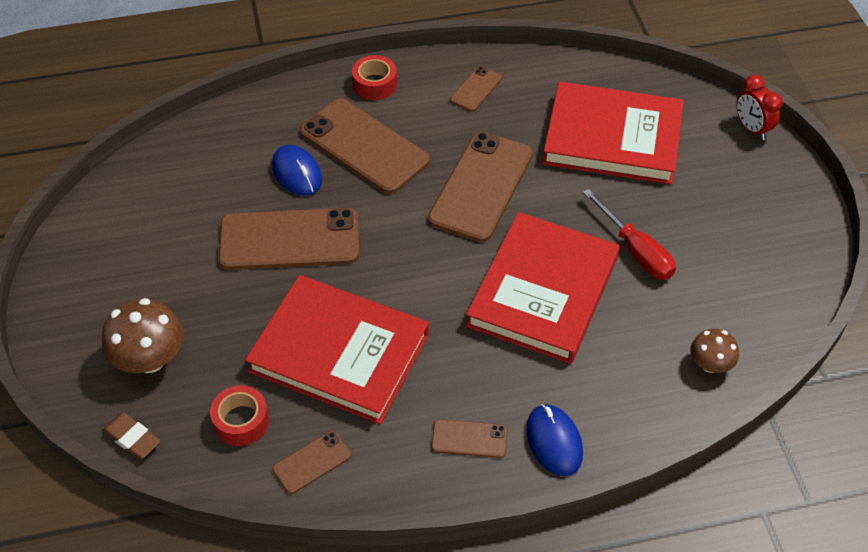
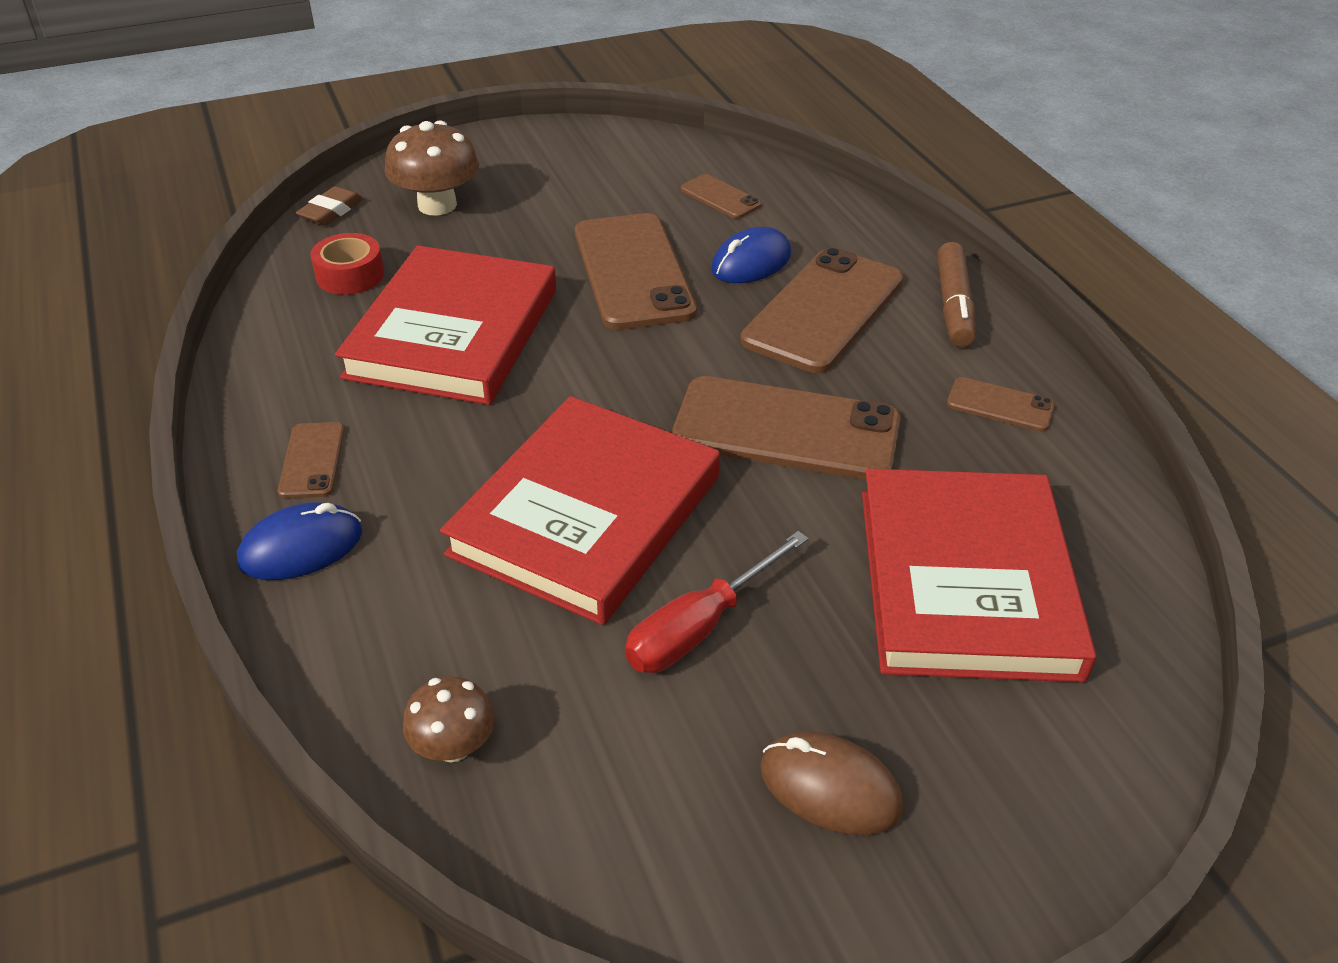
camera: 80 degrees right, 10 degrees down
(312, 462) = (287, 333): brown phone -> brown phone (720, 197)
(374, 84) = (954, 305): red tape -> brown marker
(543, 291) = (586, 515): red book -> red book turned 75 degrees counterclockwise
(737, 217) = (830, 788): none -> brown mouse
(751, 128) = (1104, 815): red clock -> none

